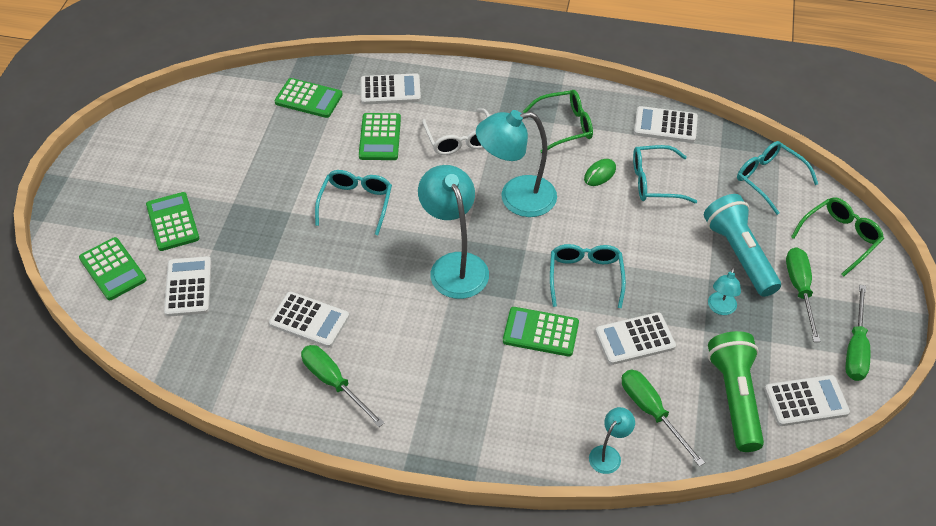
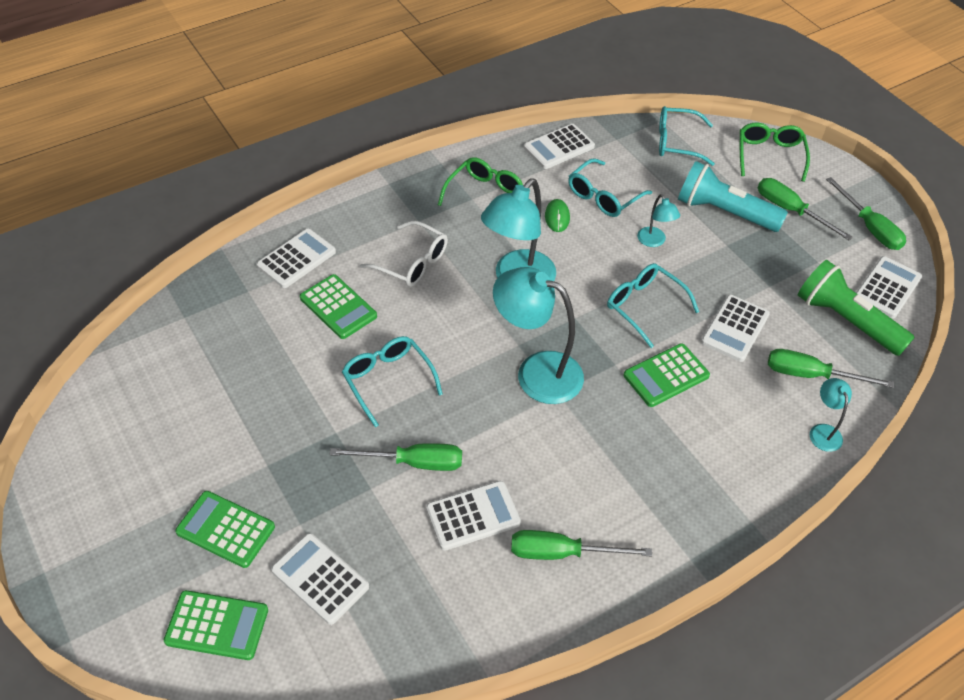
camera: 45 degrees left, 0 degrees up
(308, 99) = (225, 316): green calculator -> none
(312, 263) = (413, 462): none -> green screwdriver
(720, 308) = (760, 261): turquoise lamp -> turquoise lamp (654, 241)

